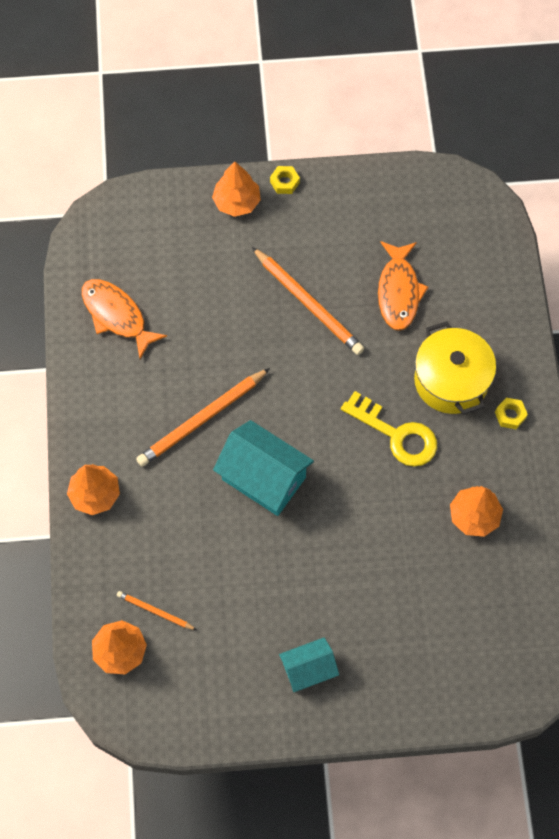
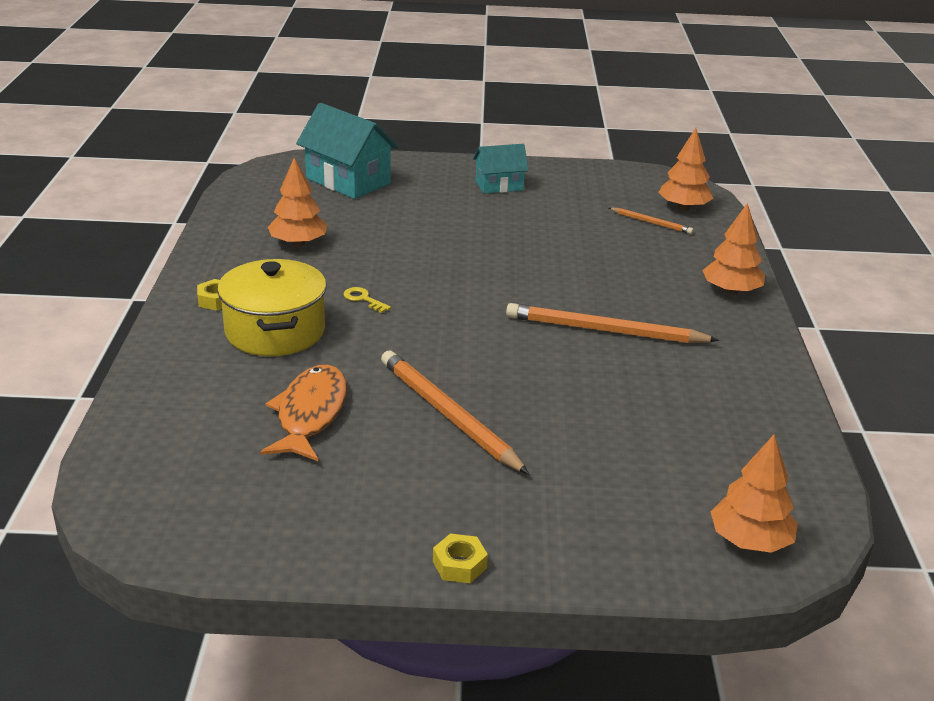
camera: 175 degrees left, 35 degrees down
(117, 316) = (736, 429): orange fish -> none
(202, 419) = (605, 330): orange pencil -> orange pencil turned 135 degrees counterclockwise
(236, 202) = (549, 545): orange tree -> orange tree (750, 540)
(263, 478) = (531, 284): turquoise house -> turquoise house (348, 181)
(396, 434) = (363, 299): yellow key -> yellow key, size x0.44

